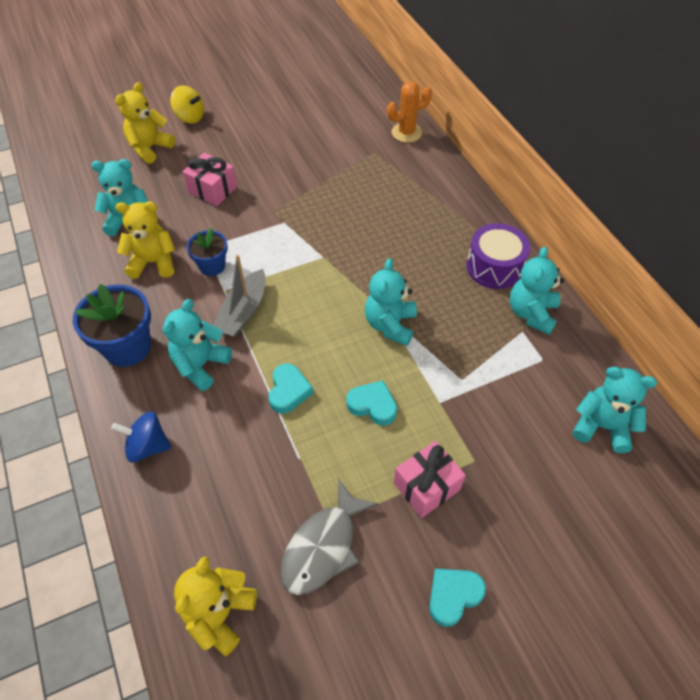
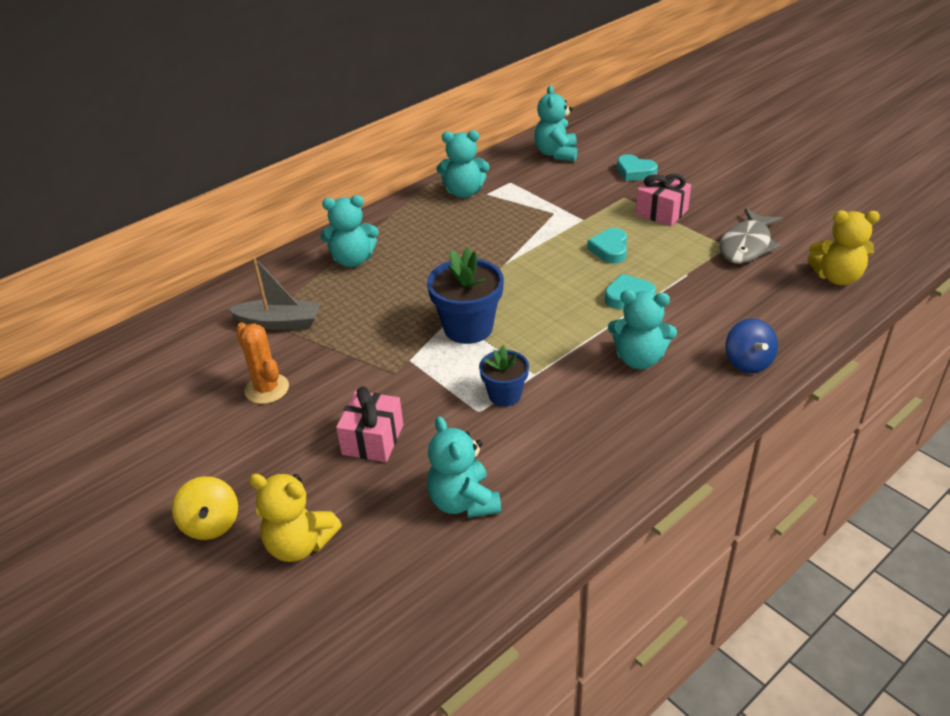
camera: 105 degrees left, 15 degrees down
(127, 347) = (654, 421): blue flower pot -> blue flower pot (468, 328)
(153, 262) = (524, 448): yellow teddy bear -> none
(190, 117) = (211, 524): yellow spinning top -> yellow spinning top turned 150 degrees clockwise
(243, 312) = (556, 351): grey boat -> grey boat (279, 322)
(323, 546) = (747, 245): grey fish -> grey fish turned 105 degrees clockwise
(390, 325) = (518, 258): turquoise teddy bear -> turquoise teddy bear (353, 260)
(406, 133) = (219, 304): orange cactus -> orange cactus (267, 389)
(453, 596) = (730, 189): turquoise heart -> turquoise heart (635, 172)
(494, 267) = (417, 216): purple drum -> none

